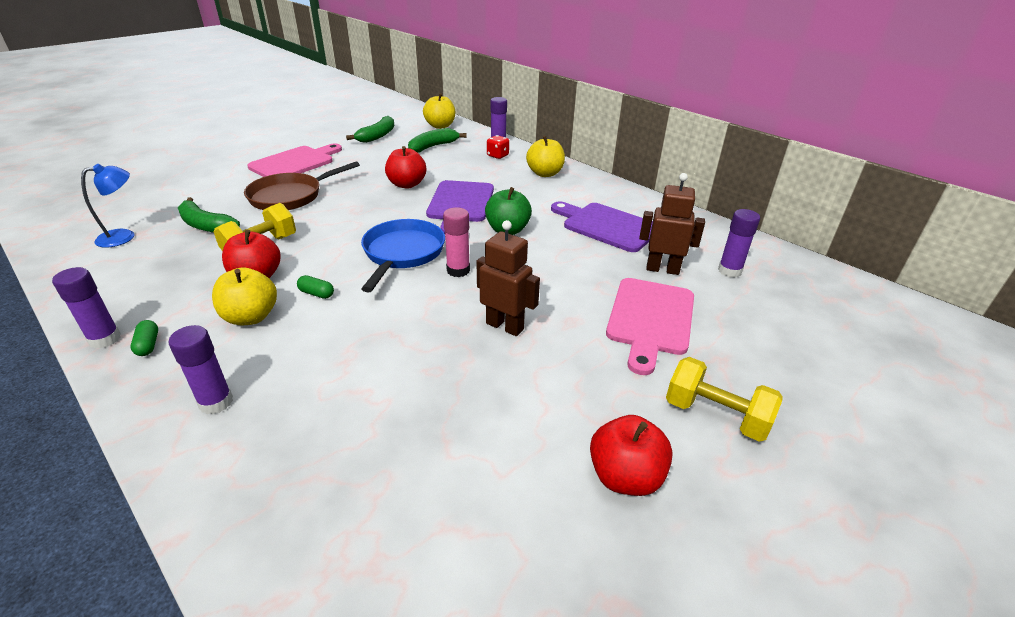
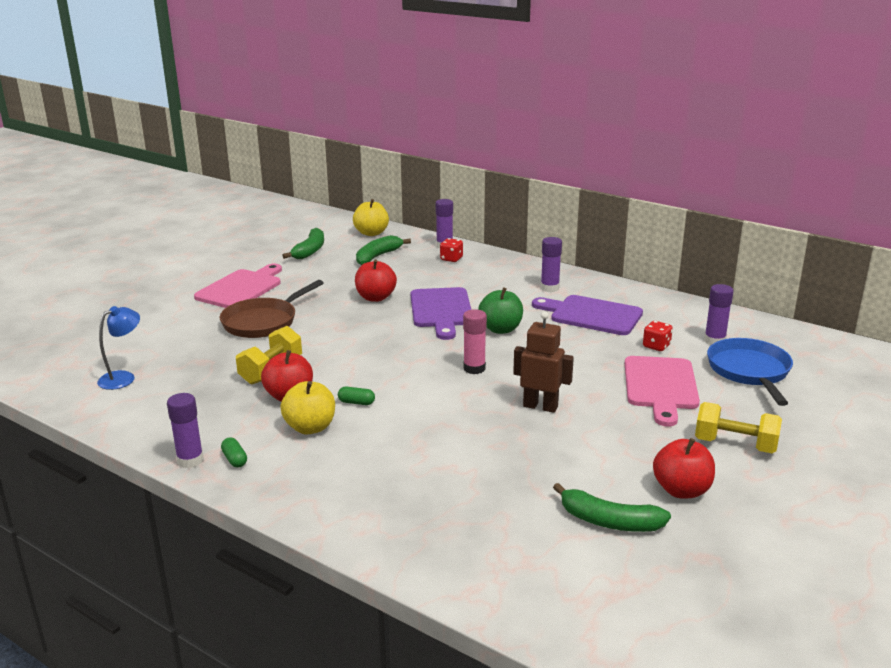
camera: 10 degrees left, 10 degrees down
(206, 225) = (199, 358): green banana -> green banana (609, 521)
(216, 402) = (331, 490): purple glue stick -> purple glue stick (549, 288)
(402, 253) = (413, 361): blue pan -> blue pan (749, 372)
(545, 173) = (509, 272): yellow apple -> none
(662, 269) = (656, 346): brown robot -> red dice

